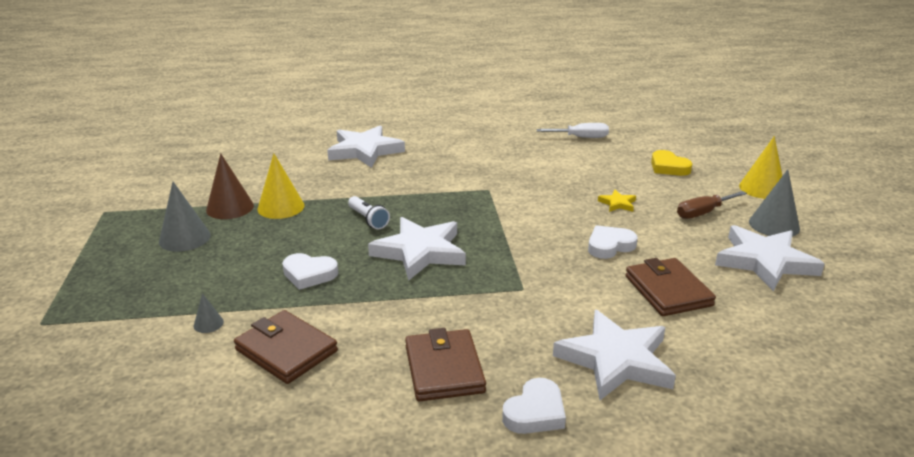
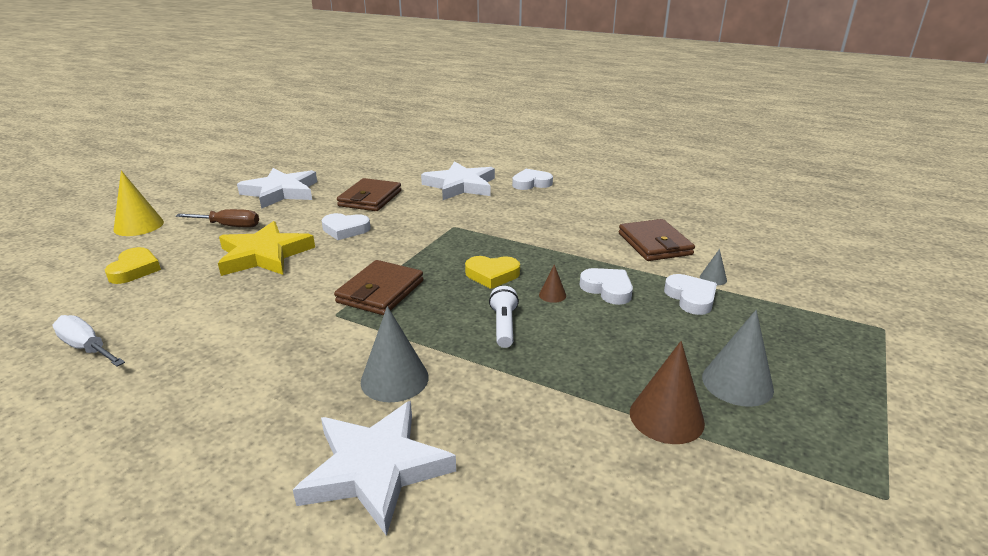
camera: 145 degrees left, 0 degrees up
(228, 292) = (691, 298): none -> white heart
(281, 207) = (593, 387): yellow cone -> none
(353, 253) = (552, 295): none -> brown cone
(420, 252) = (492, 275): white star -> yellow heart
(444, 369) = (558, 208): brown wallet -> brown wallet (380, 292)
(617, 203) = (264, 255): yellow star -> yellow star, size x2.28
(774, 225) = (214, 204): grey cone -> grey cone (394, 379)

